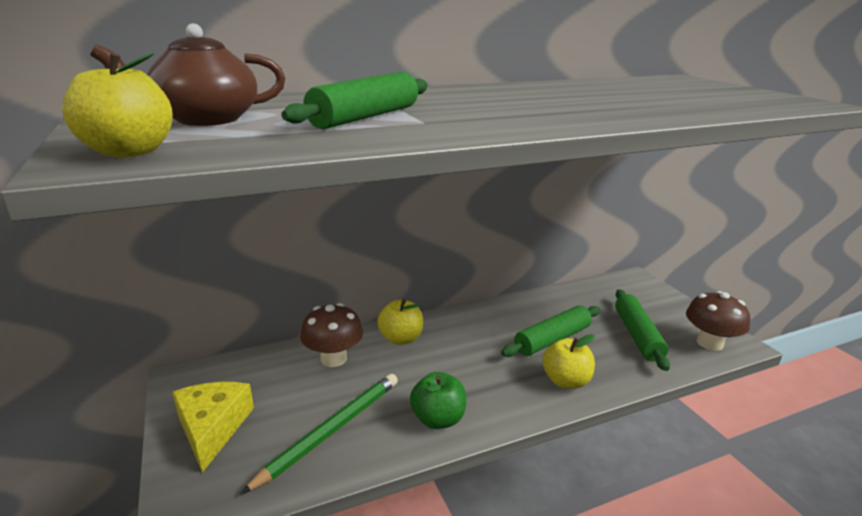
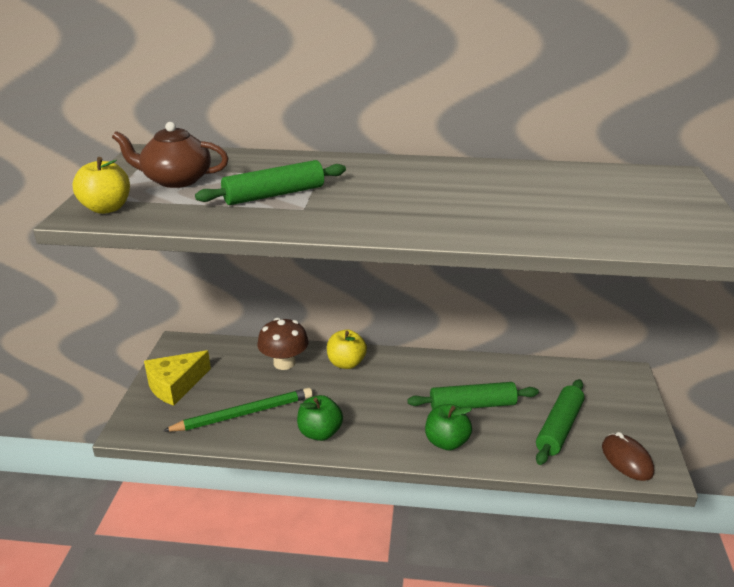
camera: 30 degrees right, 5 degrees up
(212, 428) = (175, 385): yellow cheese -> yellow cheese turned 150 degrees counterclockwise
(565, 381) = (446, 442): yellow apple -> green apple
(709, 343) = (627, 459): brown mushroom -> brown mouse

